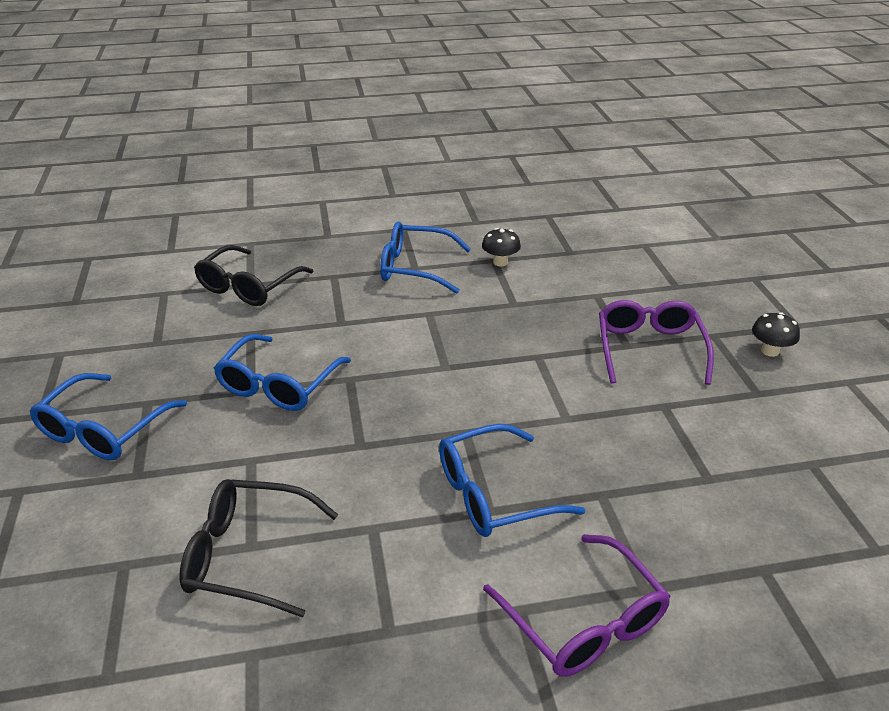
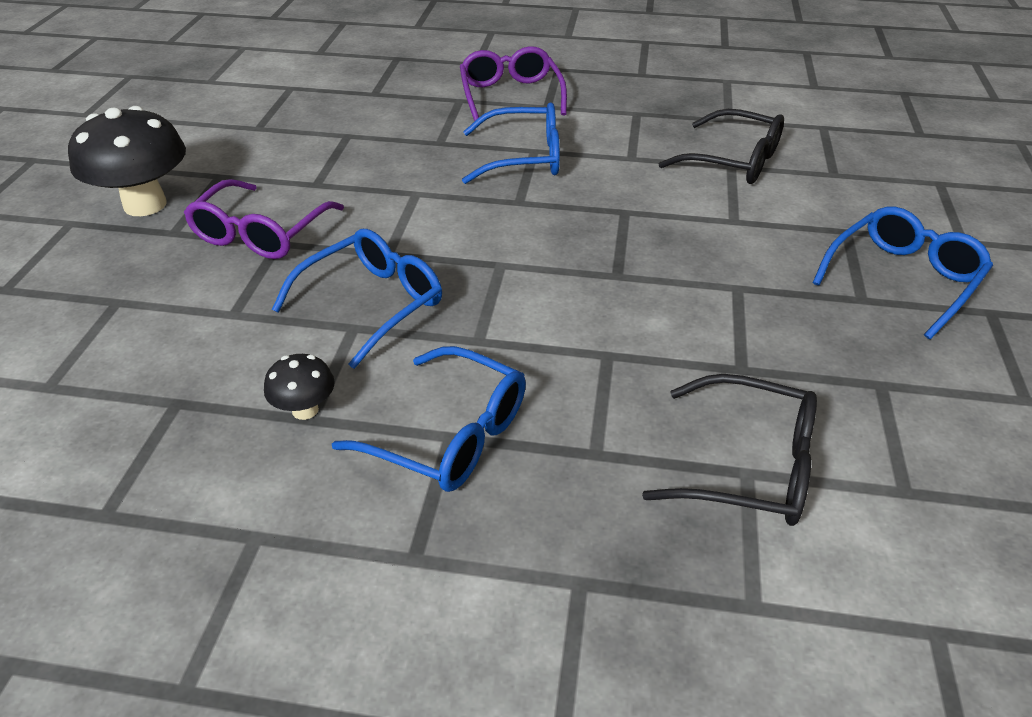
camera: 160 degrees left, 5 degrees up
(249, 286) = (749, 466): black glasses -> black glasses turned 60 degrees clockwise
(278, 384) = (703, 286): blue glasses -> blue glasses (372, 304)
(770, 351) = (145, 205): black mushroom -> black mushroom, size x2.07

